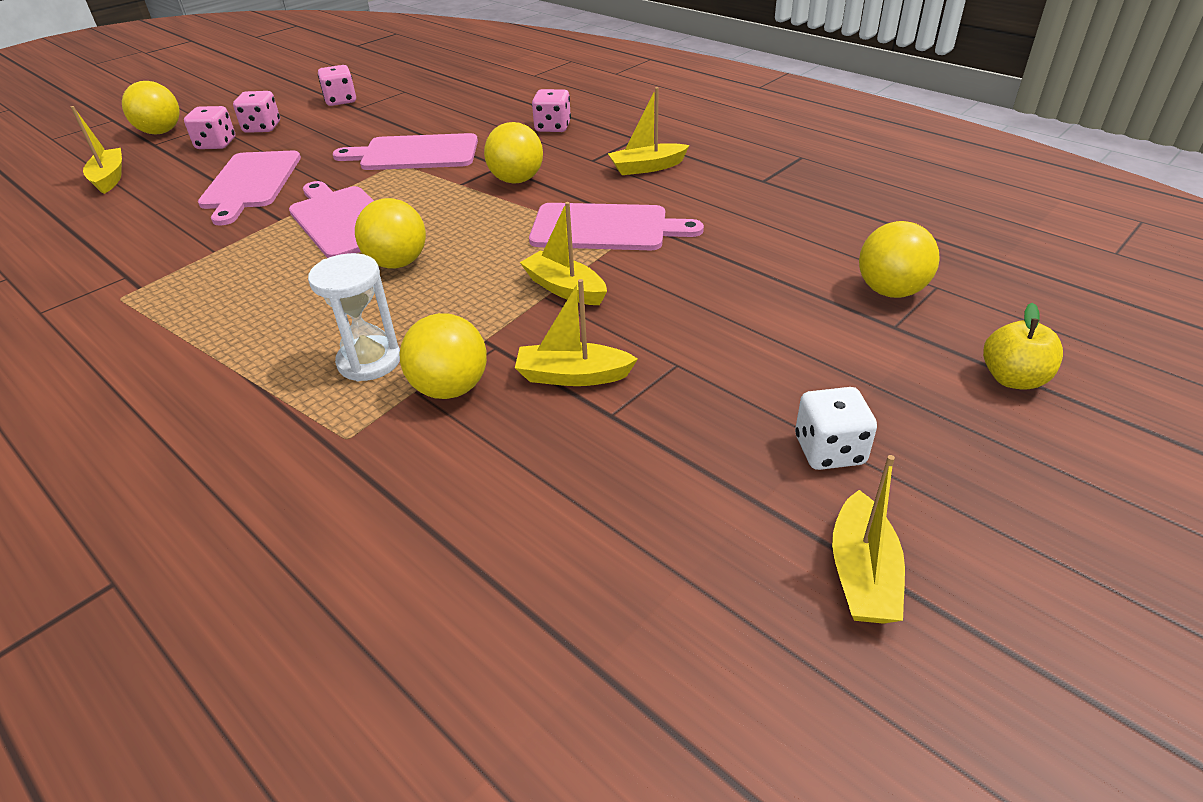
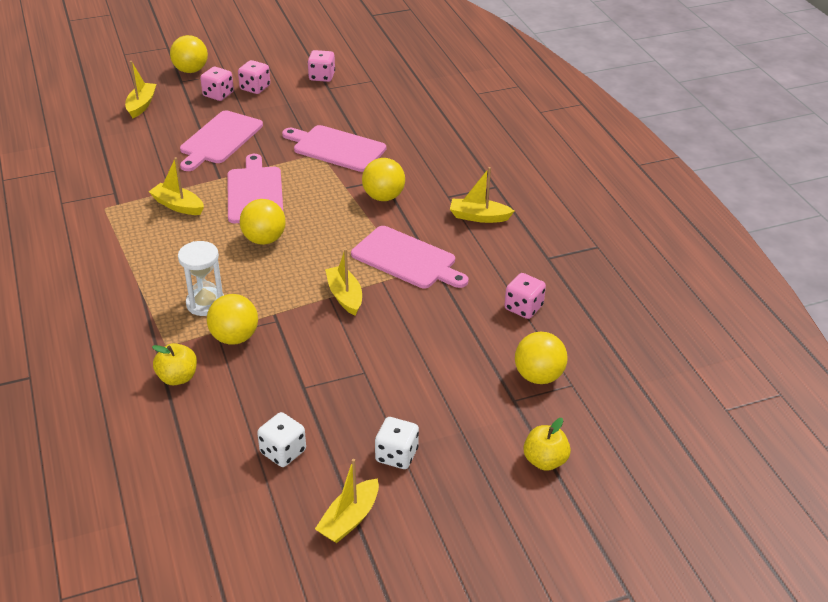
camera: 25 degrees right, 0 degrees up
(400, 476) = (178, 377): none -> yellow apple
(552, 127) = (446, 155): pink dice -> pink dice (523, 307)
(573, 376) = (303, 356): yellow boat -> yellow boat (178, 206)
(664, 517) = (283, 452): none -> white dice

